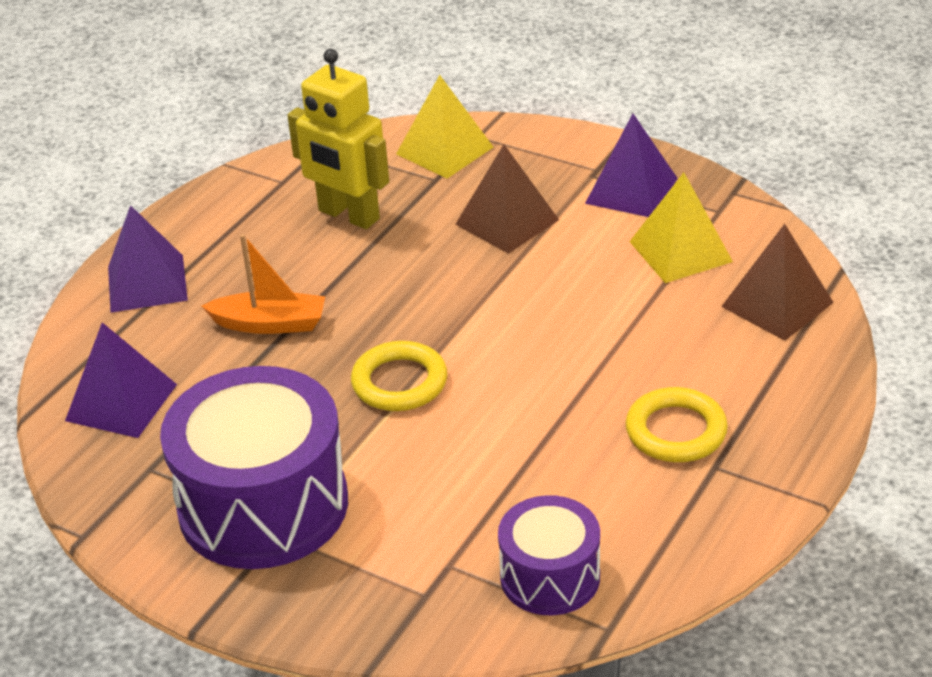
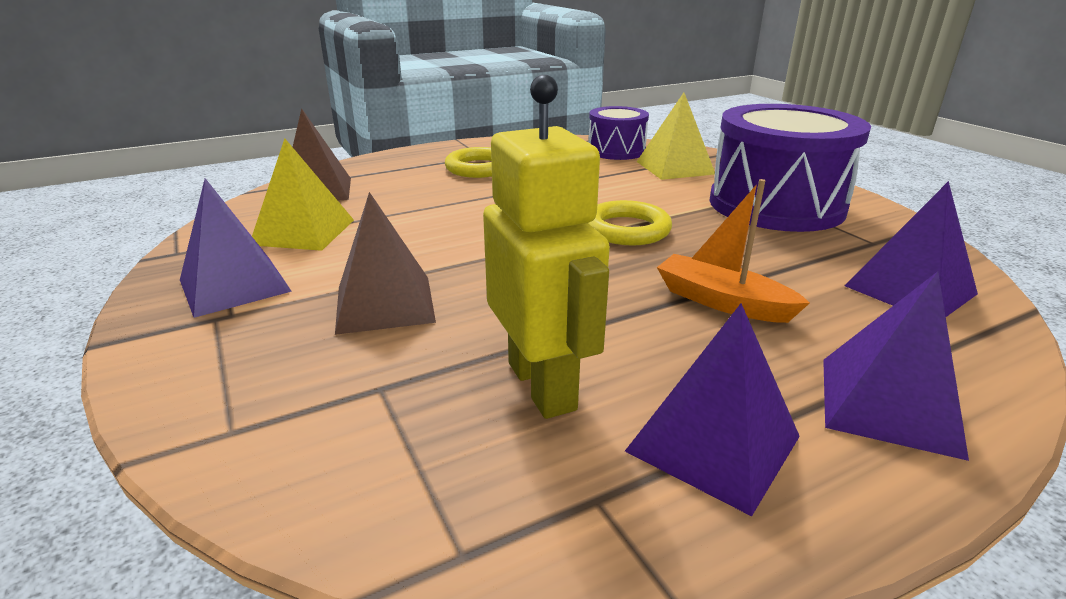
camera: 150 degrees left, 10 degrees down
(239, 224) = (713, 443): none -> purple pyramid
(444, 150) = (305, 429): yellow pyramid -> yellow pyramid (675, 167)

